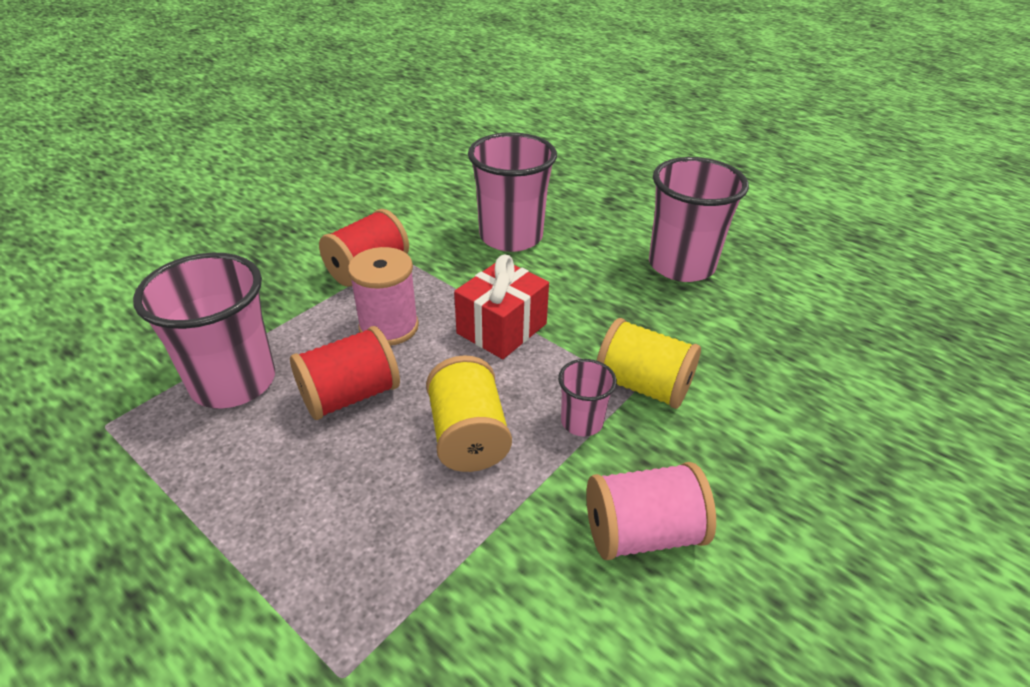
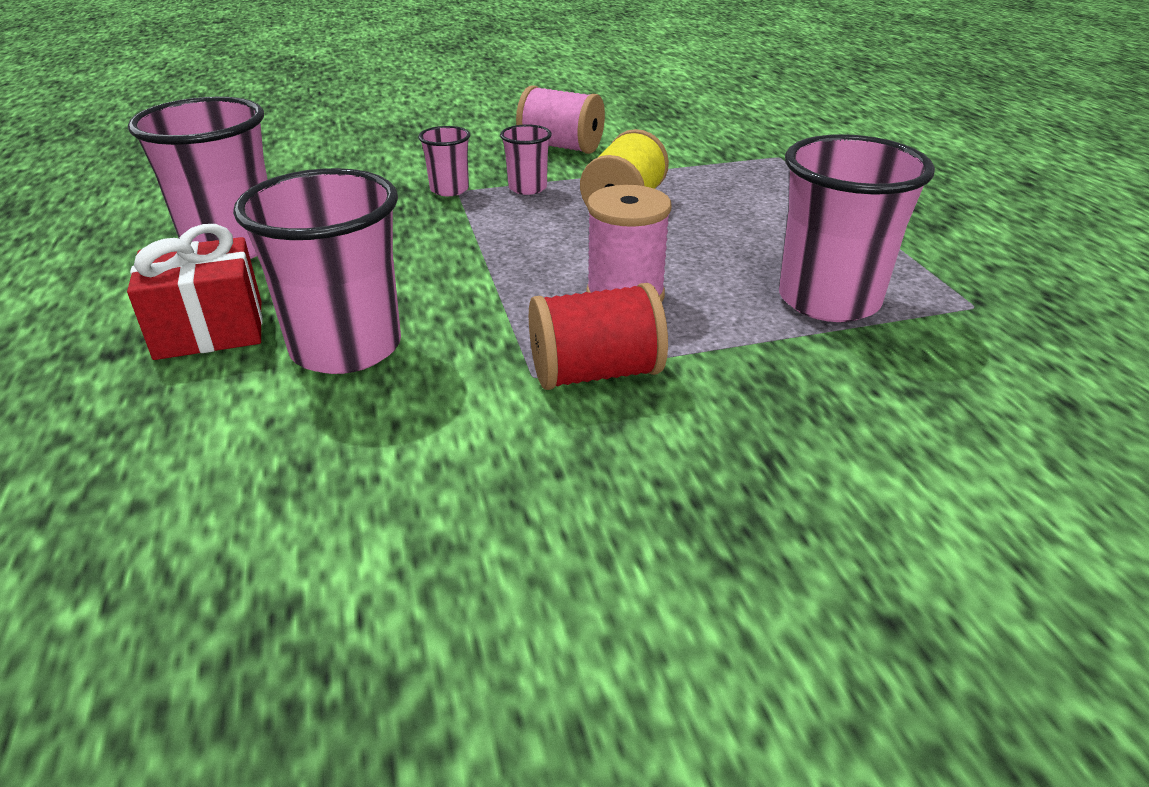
camera: 145 degrees left, 5 degrees down
(350, 395) = (707, 255): red spool -> none
(502, 328) = (507, 256): red gift -> red gift (210, 329)
(643, 385) = (449, 189): yellow spool -> pink cup

